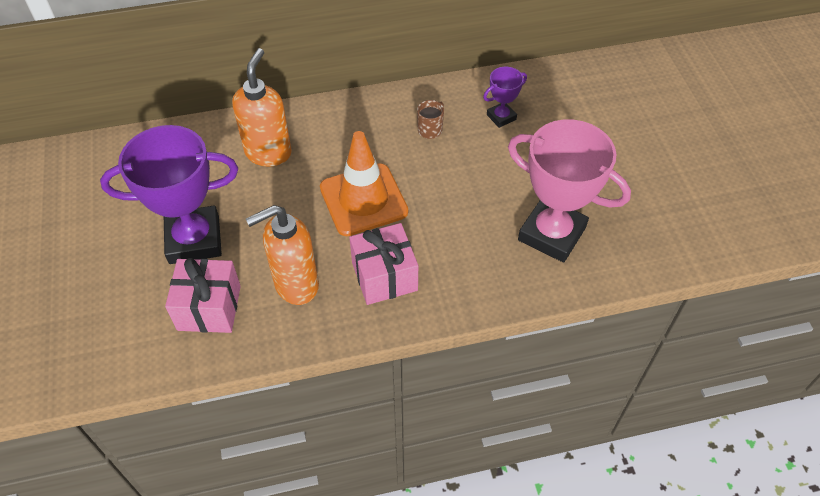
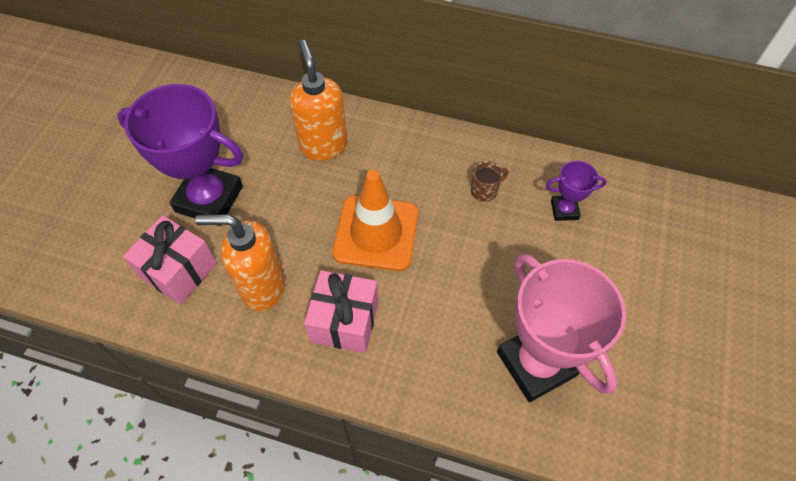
camera: 30 degrees right, 5 degrees up
(268, 152) = (323, 145): orange soap dispenser -> orange soap dispenser turned 60 degrees counterclockwise

